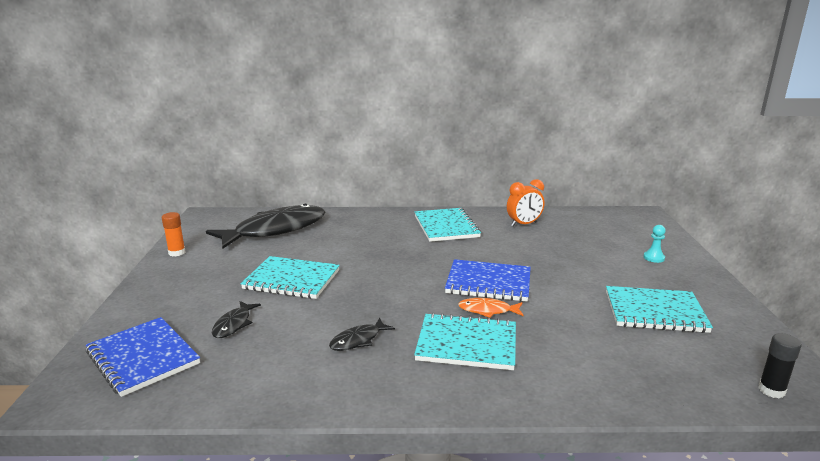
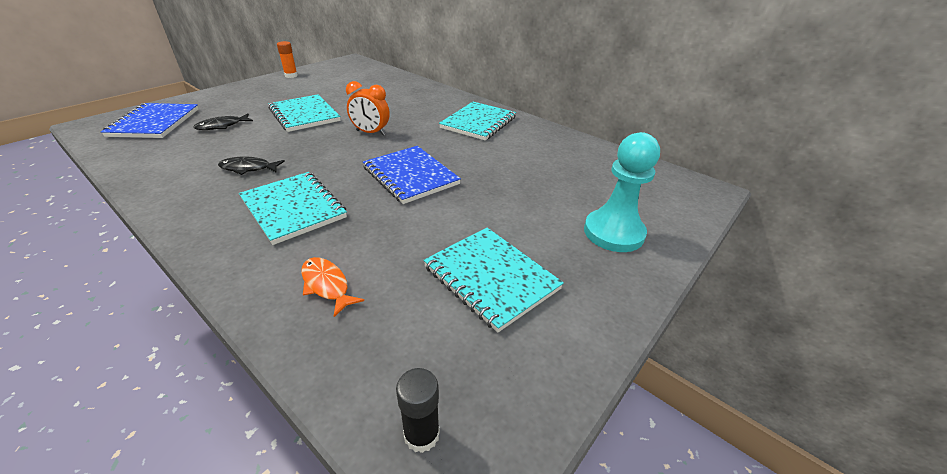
camera: 40 degrees right, 15 degrees up
(275, 230) = (366, 82): black fish -> none
(488, 310) = (362, 194): orange fish -> orange fish (327, 285)
(523, 224) = (548, 146): orange clock -> orange clock (371, 133)
(654, 258) = (613, 232): turquoise pawn -> turquoise pawn, size x2.24

